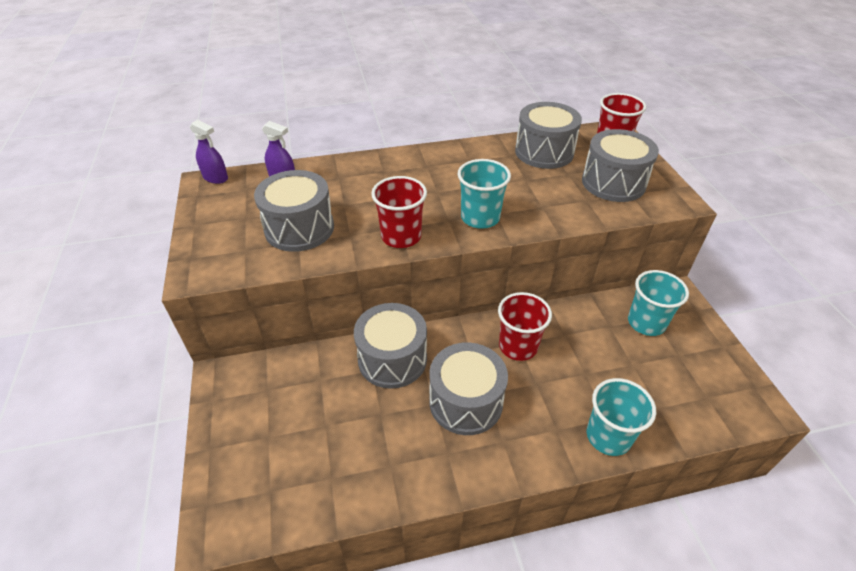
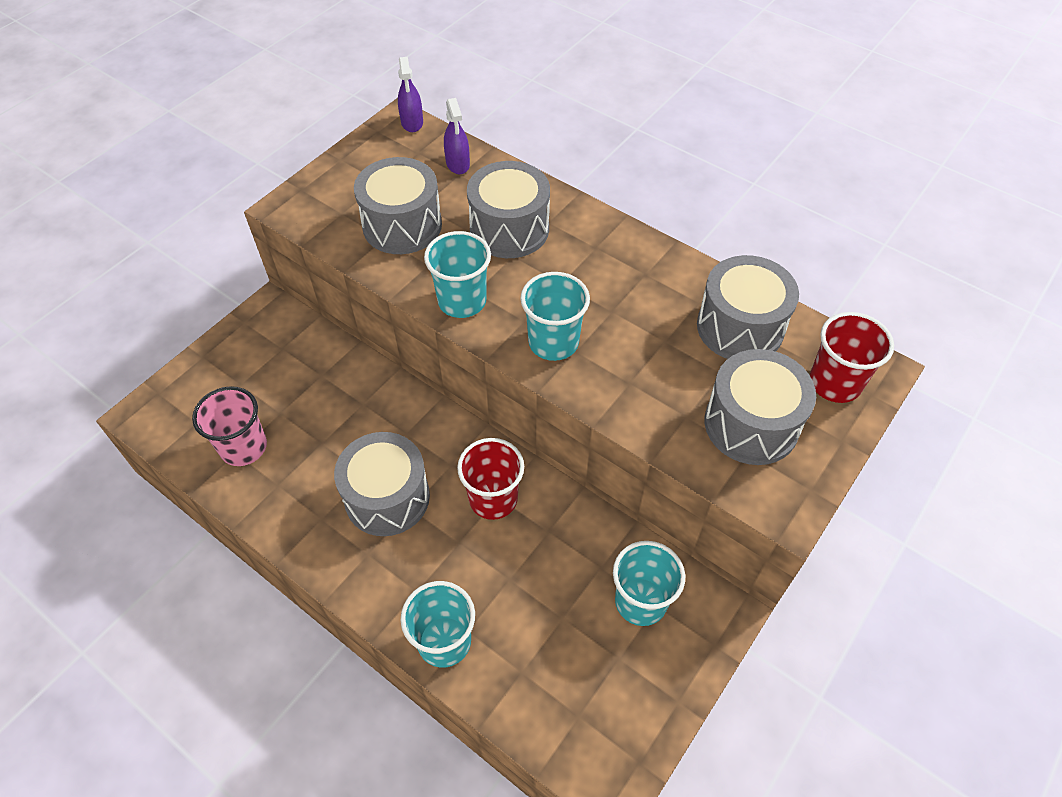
camera: 50 degrees right, 10 degrees up
(332, 469) = (243, 447): none -> pink cup
(392, 359) = (387, 409): grey drum -> grey drum (509, 229)
(401, 236) = (462, 301): red cup -> turquoise cup

